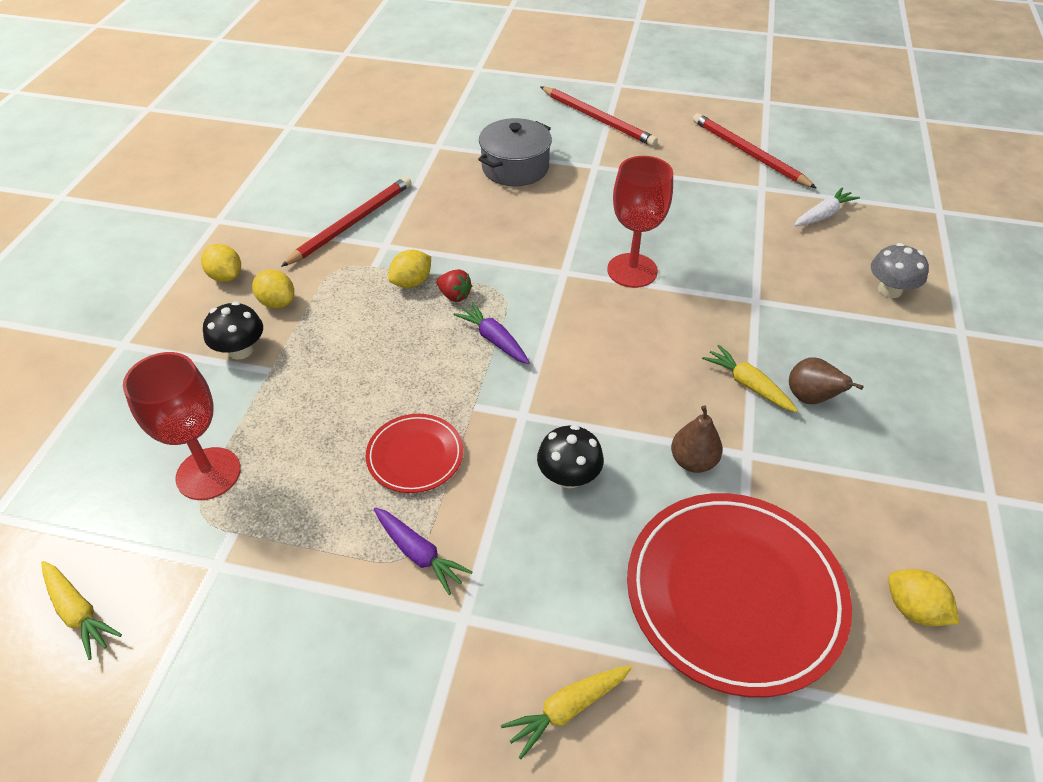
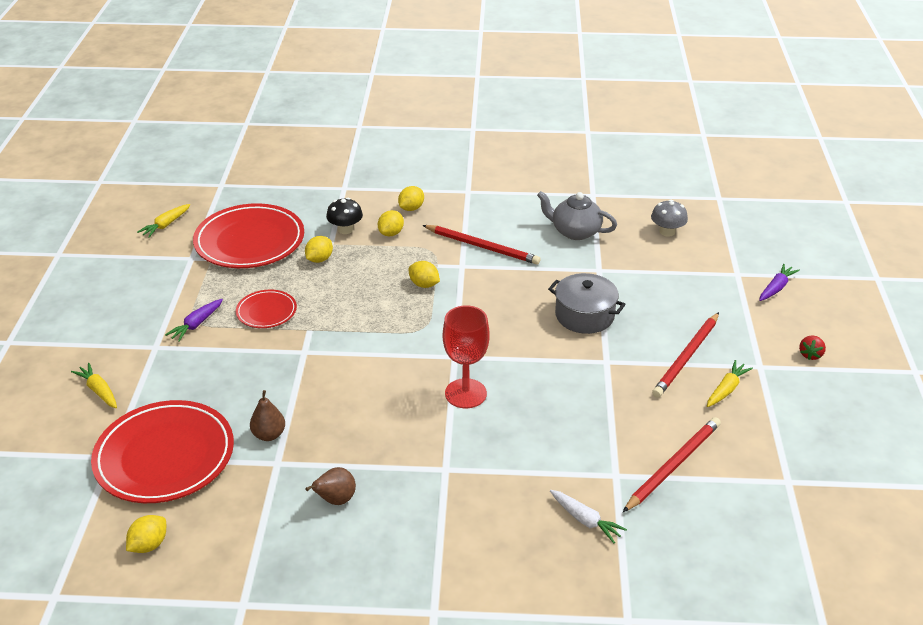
camera: 80 degrees right, 10 degrees down
(208, 473) = (250, 241): red goblet -> red plate
(305, 385) = (319, 259): none -> yellow lemon
(356, 150) = (575, 231): none -> grey teapot
(454, 295) = (414, 306): red strawberry -> red strawberry (810, 355)
(494, 340) = (372, 330): purple carrot -> purple carrot (776, 288)
(568, 476) = (253, 377): black mushroom -> none
(748, 385) = (345, 463): yellow carrot -> yellow carrot (726, 389)
(889, 290) = (481, 563): grey mushroom -> grey mushroom (667, 232)

